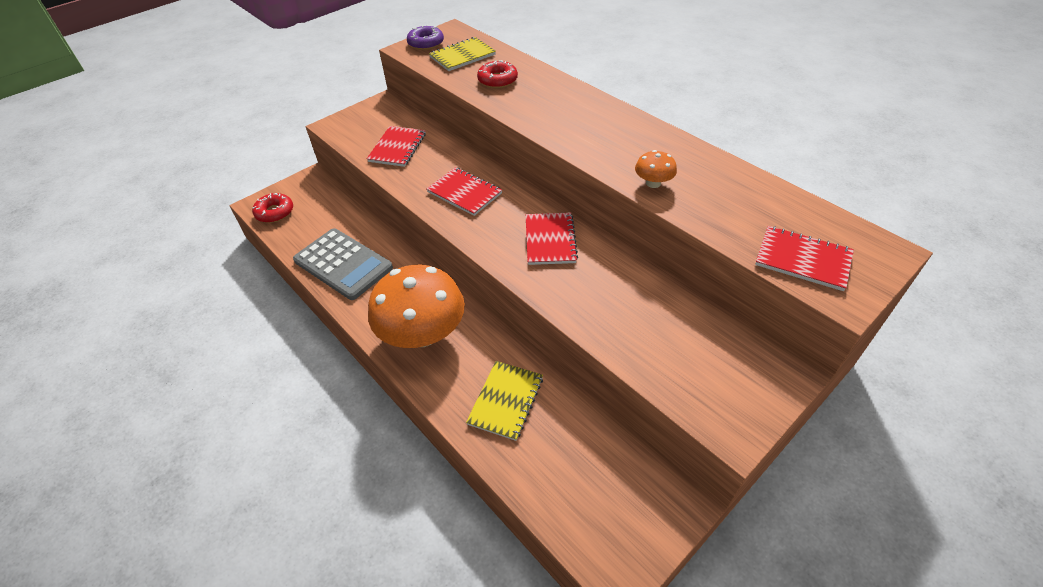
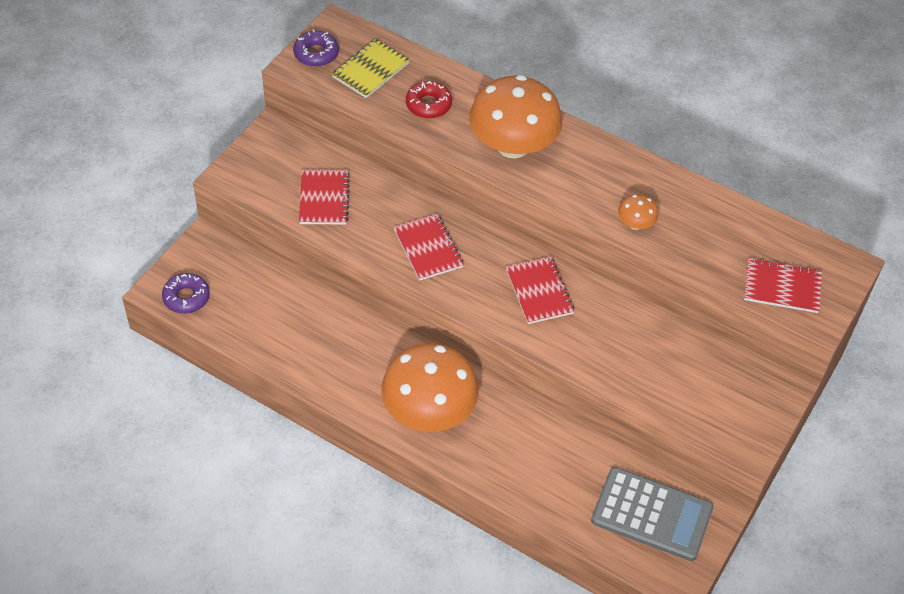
camera: 20 degrees left, 5 degrees up
(275, 212) = (186, 297): red donut -> purple donut
(343, 264) = (305, 349): grey calculator -> grey calculator (651, 514)
(464, 193) = (428, 248): red notebook -> red notebook turned 45 degrees clockwise
(505, 401) = (537, 461): yellow notebook -> none
(557, 113) = (513, 145): none -> orange mushroom

